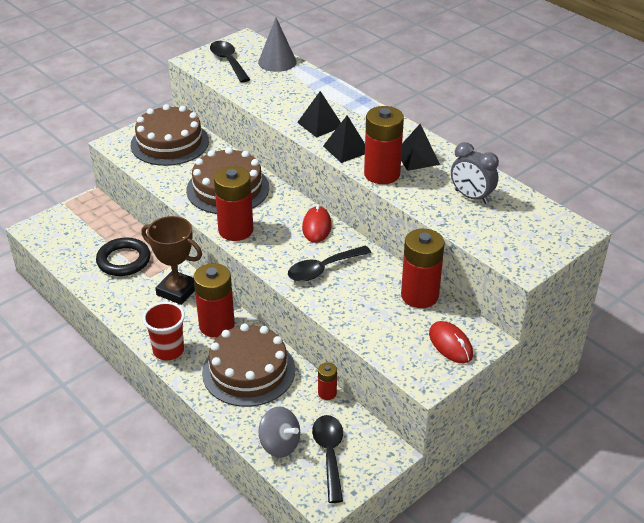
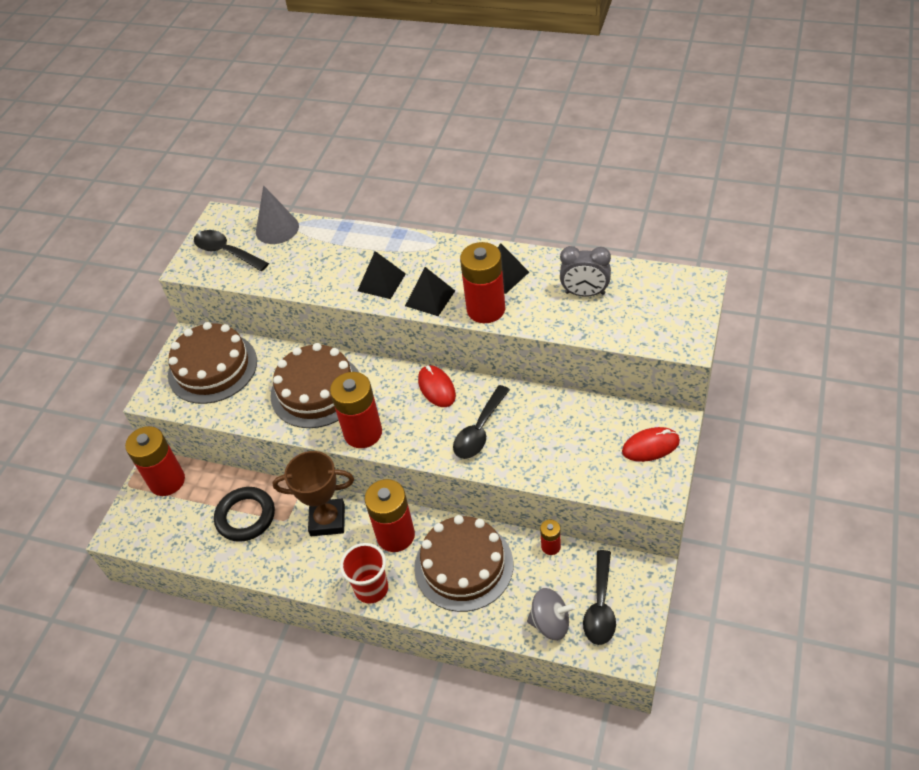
camera: 25 degrees left, 10 degrees up
(329, 454) = (600, 606): black spoon -> black spoon turned 135 degrees counterclockwise
(419, 295) = (586, 411): red battery -> red battery (167, 481)
(450, 344) = (650, 446): red mouse -> red mouse turned 45 degrees counterclockwise

